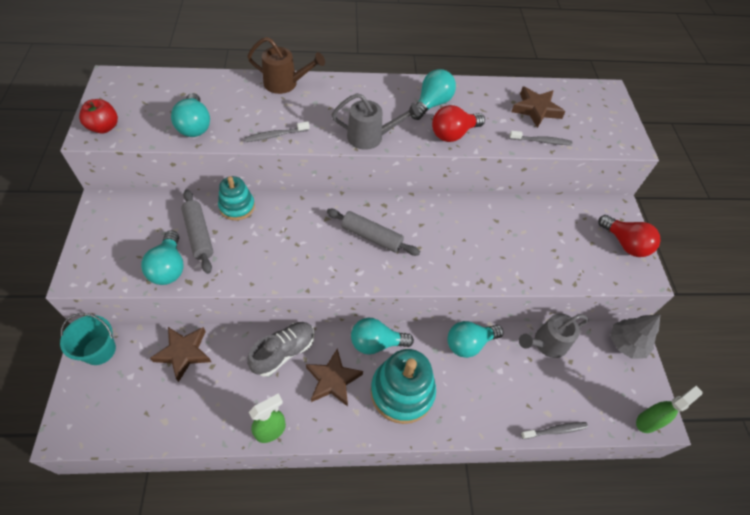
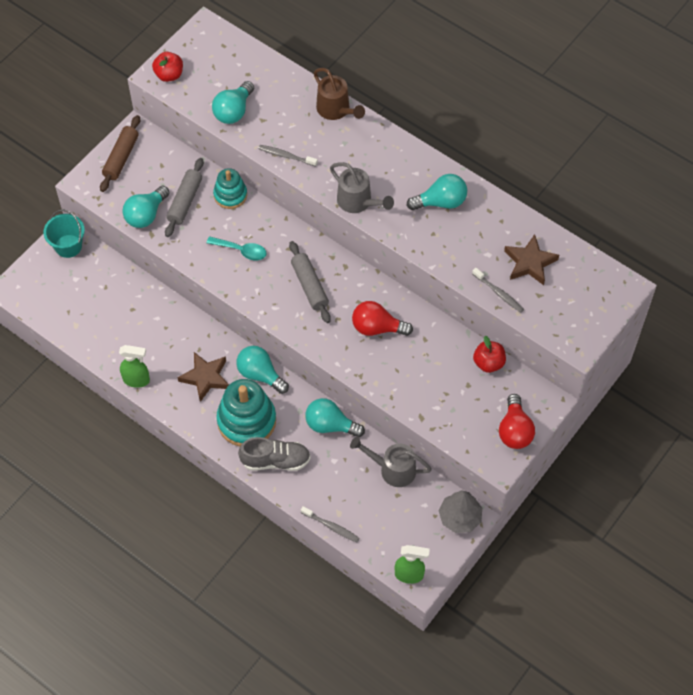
camera: 45 degrees right, 5 degrees up
(103, 233) = (121, 158): none -> brown rolling pin
(184, 353) = (121, 286): brown star -> none
(283, 352) = (188, 334): grey shoe -> grey shoe (275, 460)
(287, 244) = (241, 251): none -> turquoise spoon
(453, 134) = (429, 240): red light bulb -> red light bulb (377, 328)
(555, 208) = (488, 363): none -> red apple

